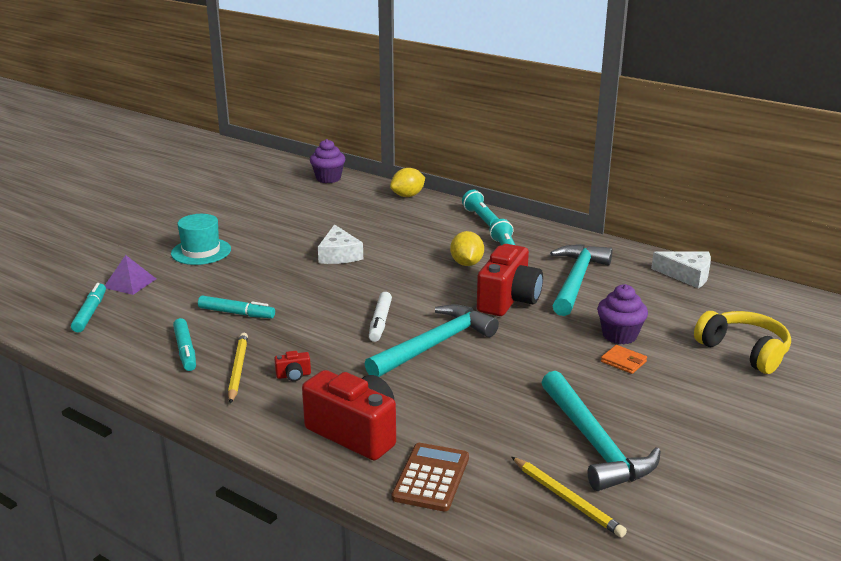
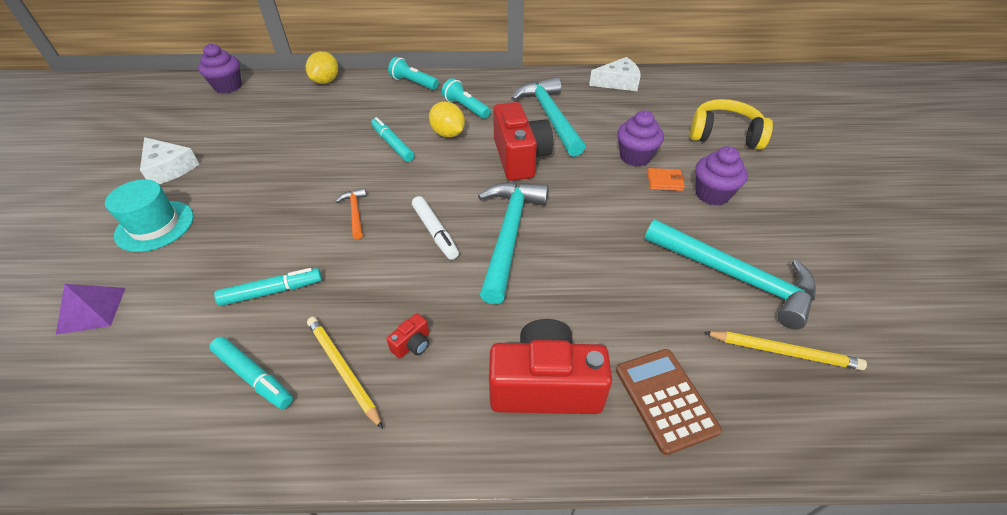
camera: 35 degrees left, 20 degrees up
(90, 313) = (67, 384): turquoise marker -> turquoise marker (392, 144)
(336, 290) = (355, 212): none -> orange hammer
(339, 255) = (319, 169): white cheese -> white cheese (169, 168)
(658, 387) = (712, 194): none -> purple cupcake

